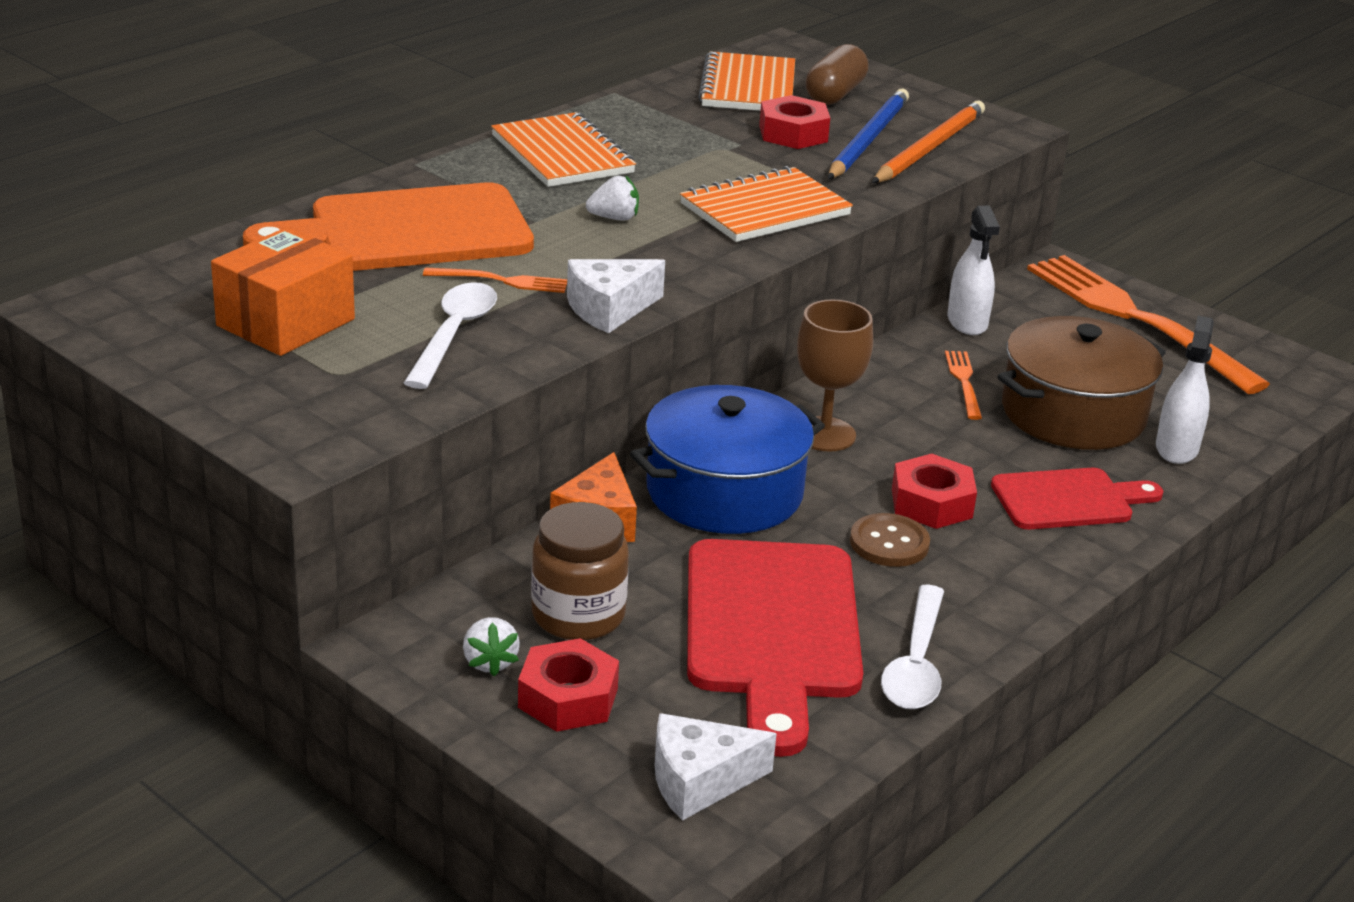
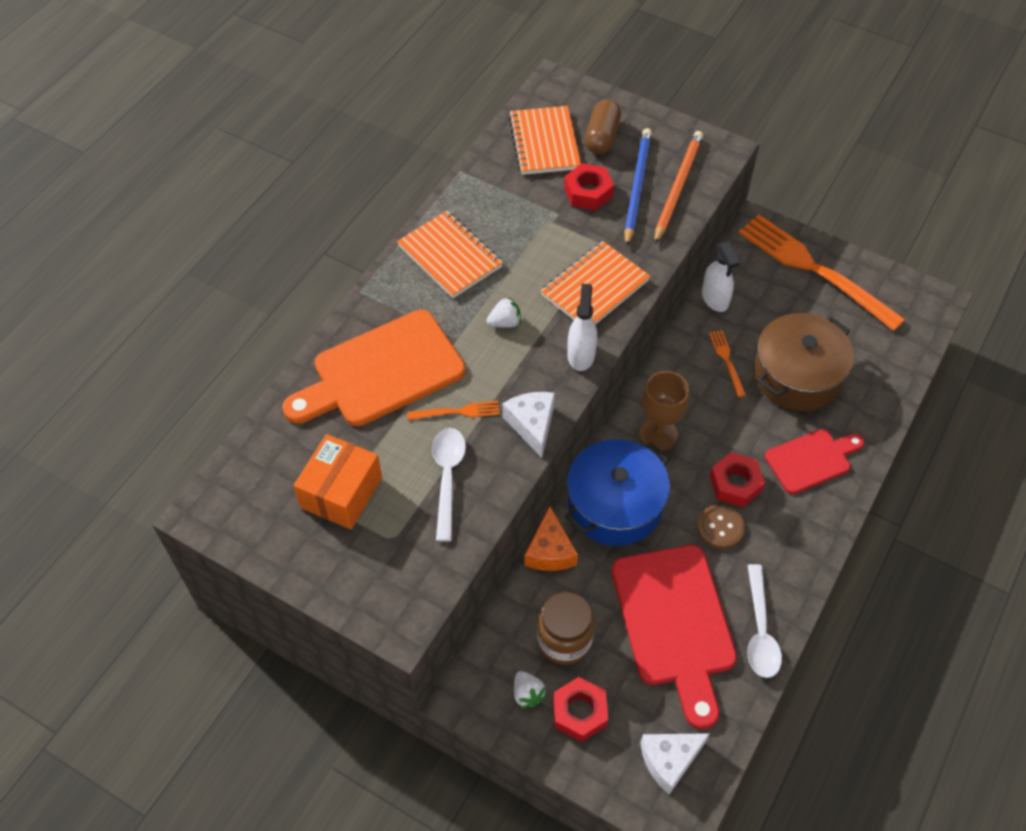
camera: 10 degrees left, 25 degrees up
(609, 309) = (532, 425): white cheese -> white cheese turned 120 degrees clockwise
(1176, 448) = (862, 394): white spray bottle -> white spray bottle (581, 355)

